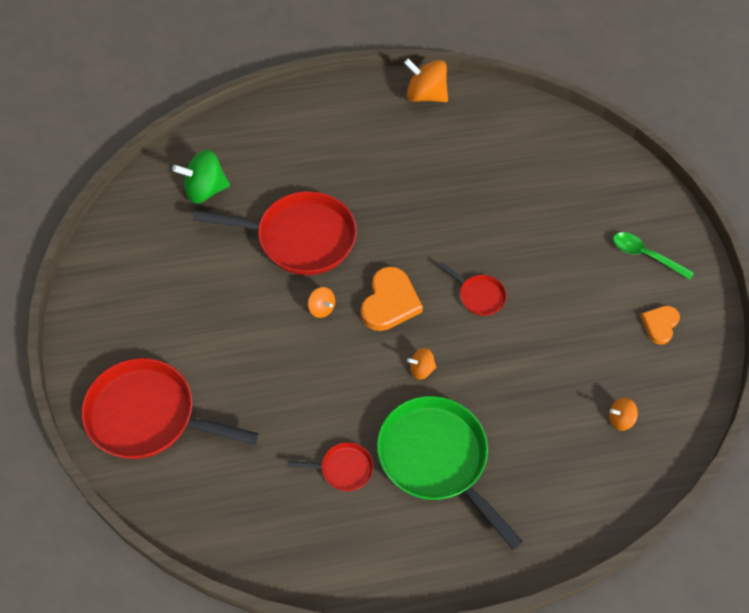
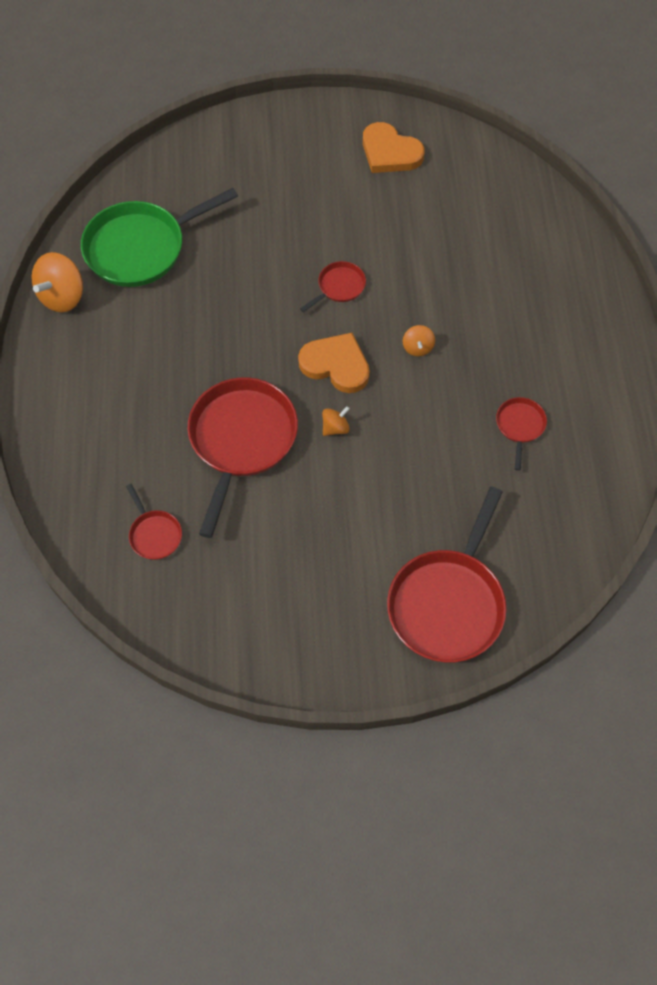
camera: 80 degrees left, 5 degrees up
(205, 190) = (154, 534): green spinning top -> red pan
(436, 459) = (514, 348): green pan -> green pan (141, 247)
(620, 419) = (484, 202): orange spinning top -> none
(645, 255) = (312, 146): green spoon -> none
(660, 325) = (390, 152): orange heart -> orange heart, size x1.63

